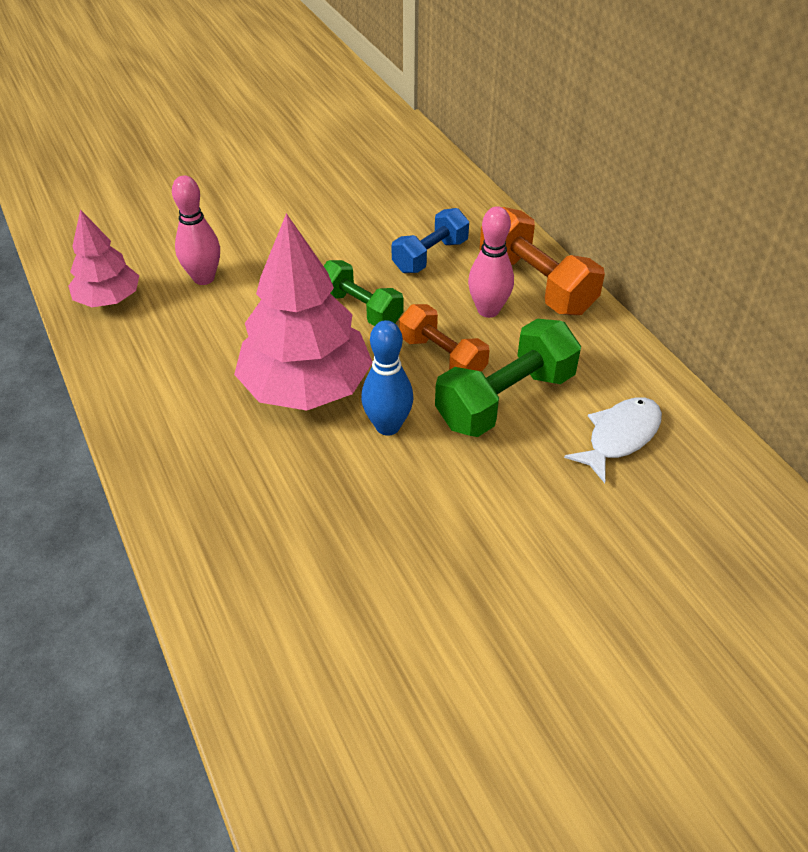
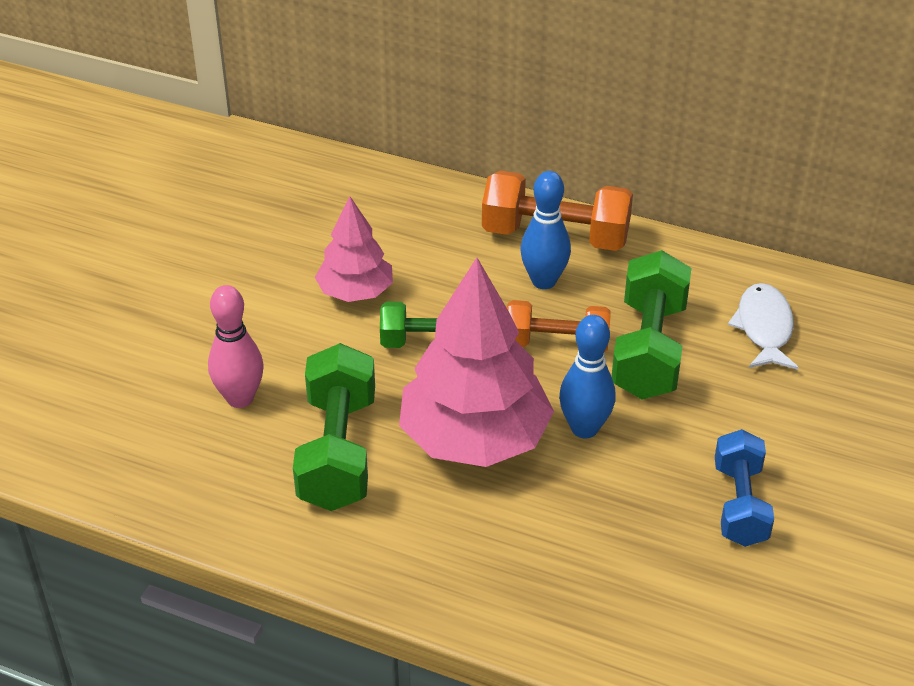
camera: 40 degrees left, 5 degrees down
(108, 299) = (167, 475): pink tree -> pink tree (355, 292)
(215, 343) = (338, 452): none -> green dumbbell
(430, 256) = (433, 259): blue dumbbell -> blue dumbbell (739, 504)
(488, 310) = (543, 281): pink bowling pin -> blue bowling pin

